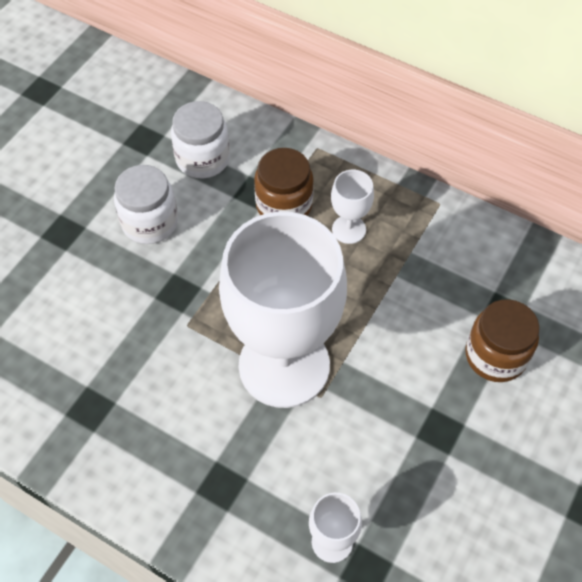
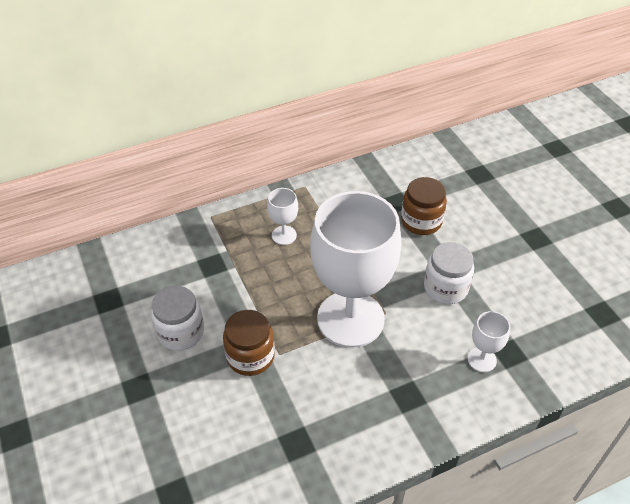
camera: 55 degrees left, 10 degrees down
(203, 159) = (159, 276): white jar -> white jar (445, 288)
(284, 205) = (237, 255): brown jar -> brown jar (250, 356)

